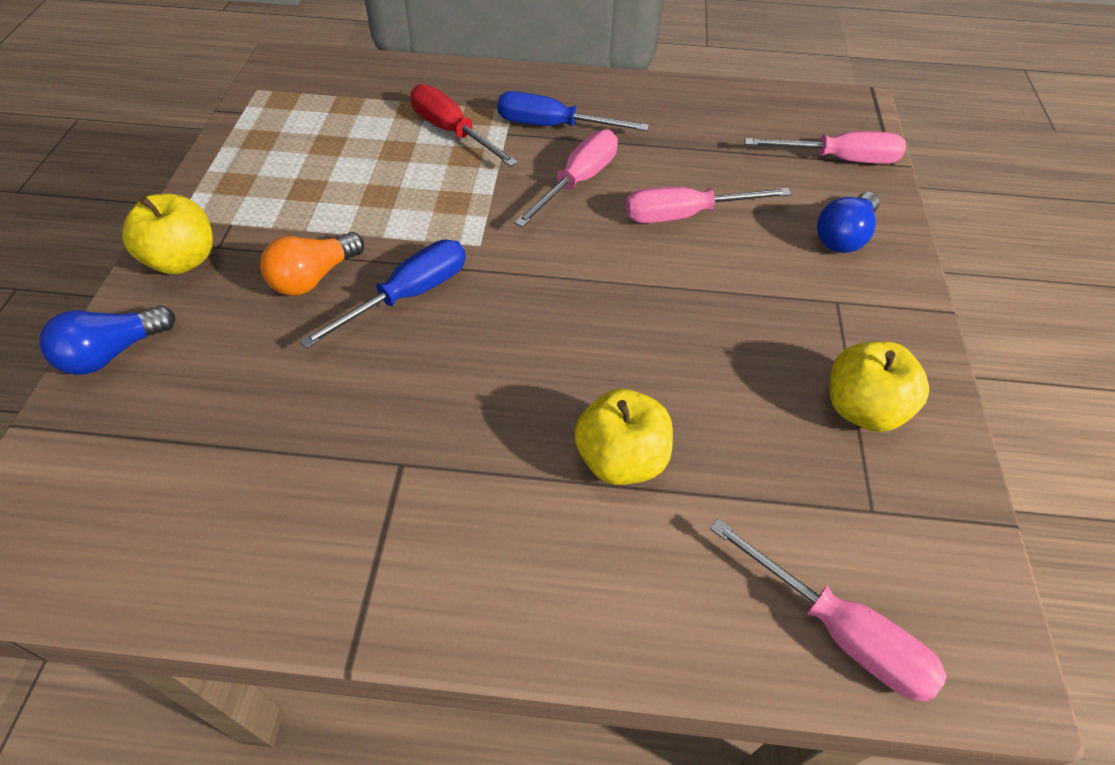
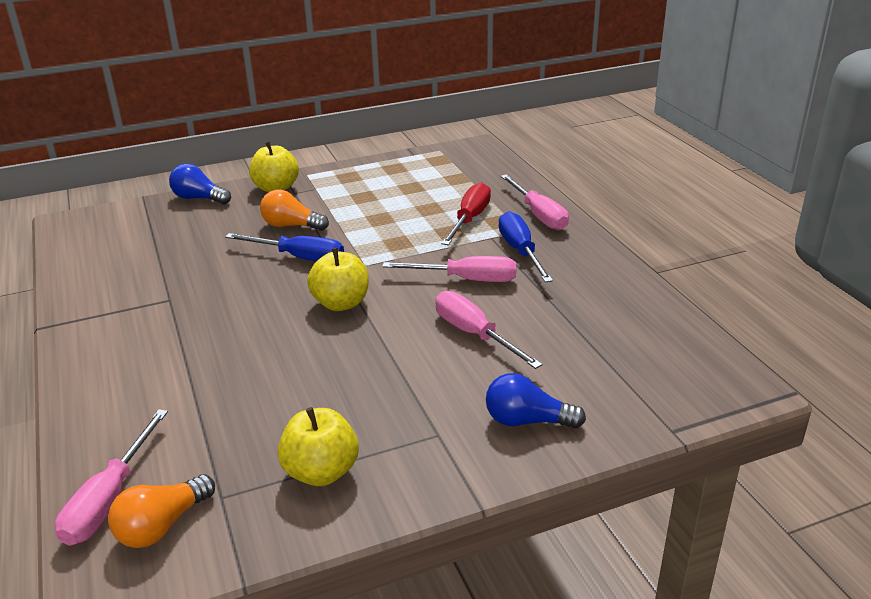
camera: 65 degrees right, 20 degrees down
(620, 459) = (211, 372): yellow apple -> yellow apple (341, 303)
(838, 159) = (639, 395): pink screwdriver -> pink screwdriver (539, 215)
(905, 581) = (162, 526): none -> orange light bulb

